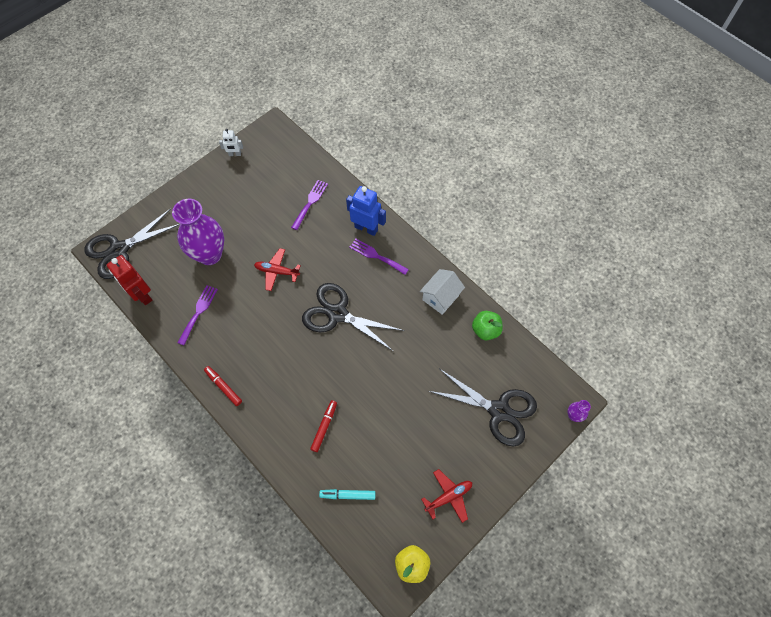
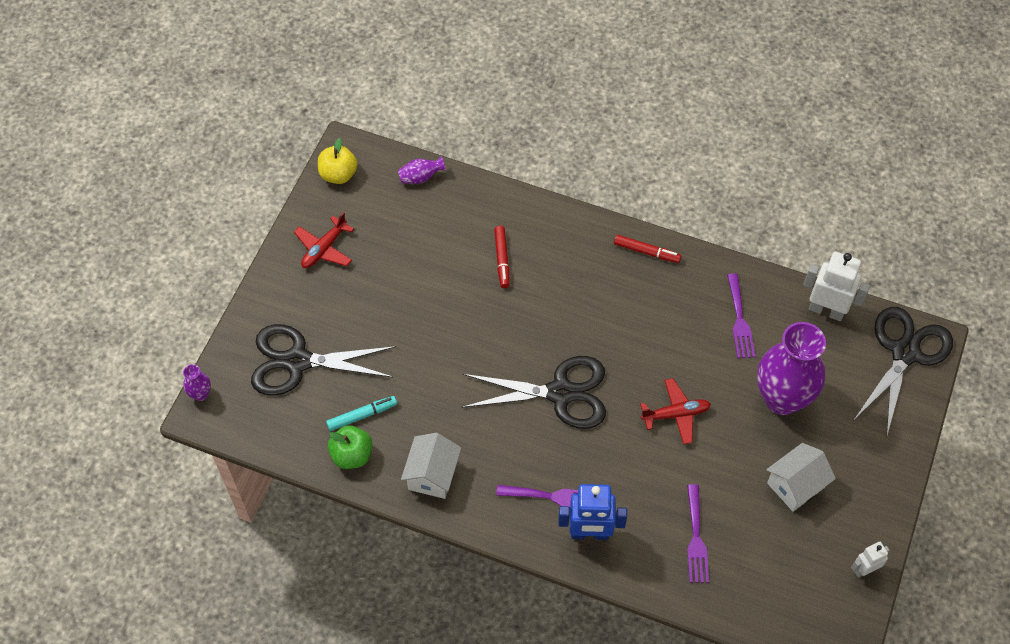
camera: 155 degrees right, 5 degrees down
(142, 295) = (826, 310): red robot -> white robot
(238, 206) = (795, 485): none -> white house
(348, 495) = (438, 206): turquoise marker -> turquoise marker (362, 415)
(348, 529) = (421, 177): none -> purple vase

